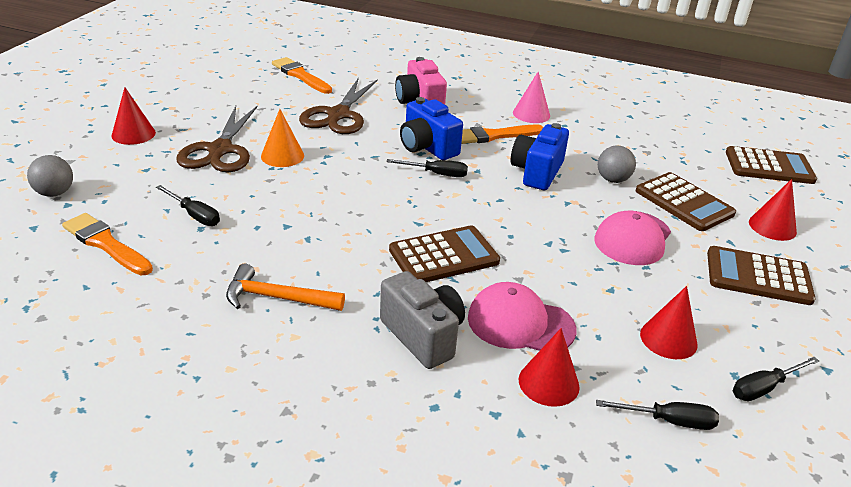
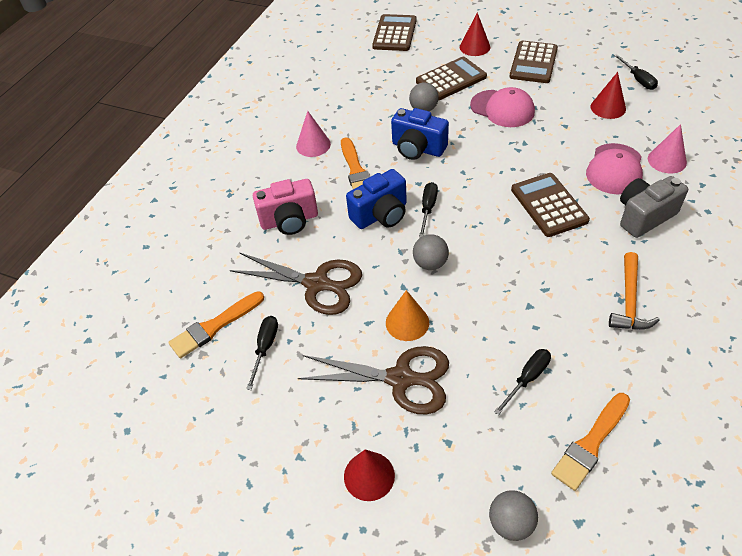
camera: 80 degrees left, 15 degrees up
(356, 171) = (430, 263): none -> grey ball
(548, 383) = (667, 160): red cone -> pink cone
(669, 421) = (678, 117): black screwdriver -> black screwdriver (265, 348)

